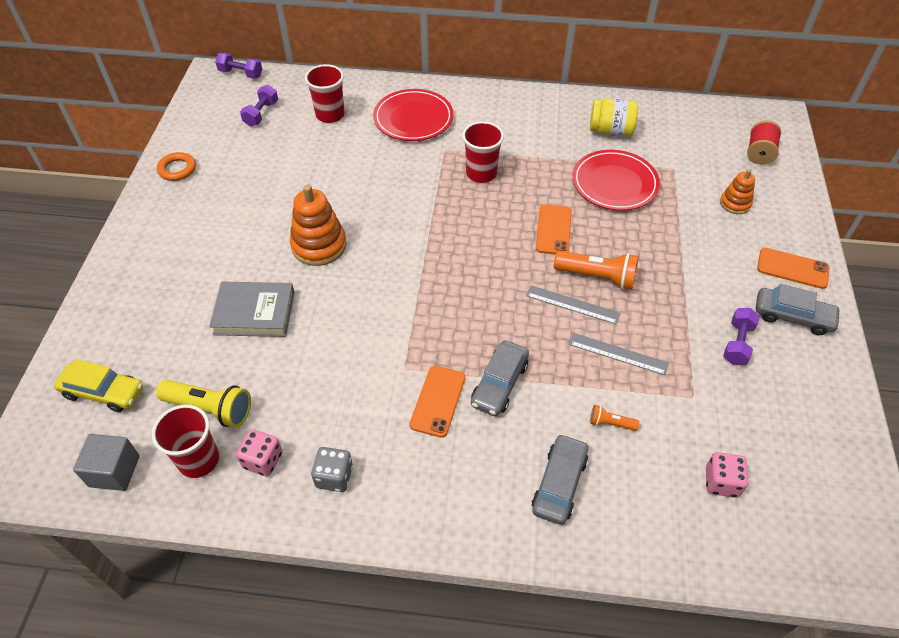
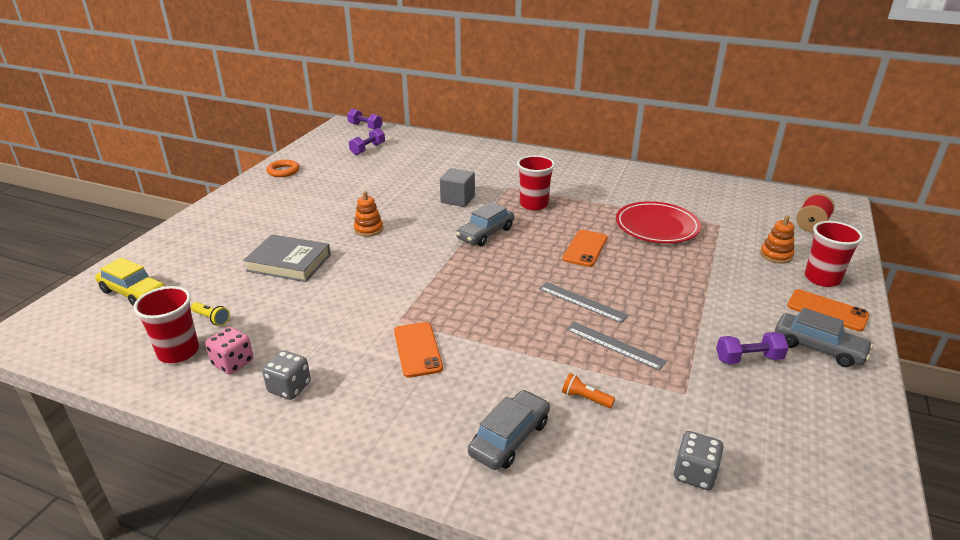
camera: 15 degrees right, 20 degrees down
(114, 471) = (104, 346): grey cube -> grey cube (457, 199)
(210, 409) = (211, 319): yellow flashlight -> yellow flashlight, size x0.51
(319, 245) = (368, 229): orange stacking toy -> orange stacking toy, size x0.58
(330, 115) = (422, 156): red cup -> red cup (822, 278)
(413, 119) = (490, 166): red plate -> none
(438, 401) = (417, 349): orange phone -> orange phone turned 45 degrees counterclockwise
(499, 384) = (484, 347): grey car -> grey car (485, 233)
(597, 277) = (615, 286): orange flashlight -> none
(610, 131) = (665, 193): yellow jar -> none
(721, 482) = (694, 473): pink dice -> grey dice
(737, 343) = (748, 359): purple dumbbell -> purple dumbbell turned 45 degrees clockwise

